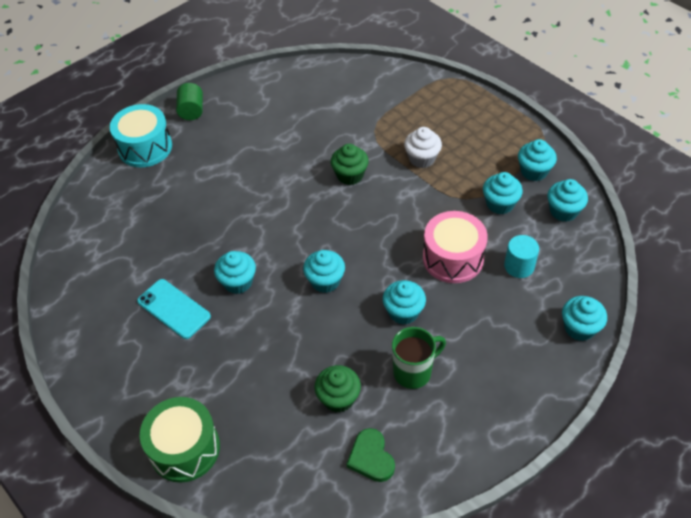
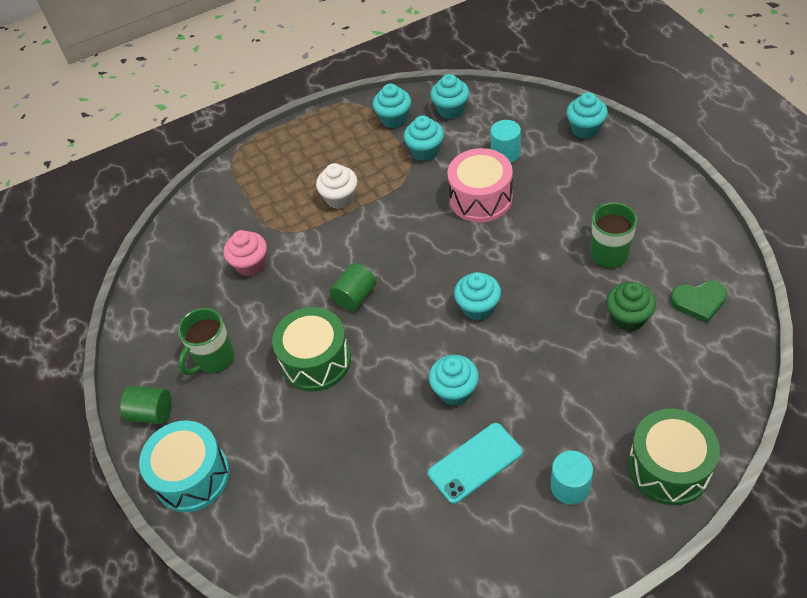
camera: 70 degrees left, 0 degrees up
(159, 377) = (570, 486): none -> turquoise cylinder
(242, 129) = (214, 359): none -> green mug
(251, 188) = (316, 361): none -> green drum
(318, 196) = (355, 296): none -> green cylinder
(335, 123) = (250, 264): none -> pink cupcake
(350, 175) = (337, 263): green cupcake -> none
(403, 312) = (536, 248): turquoise cupcake -> none

